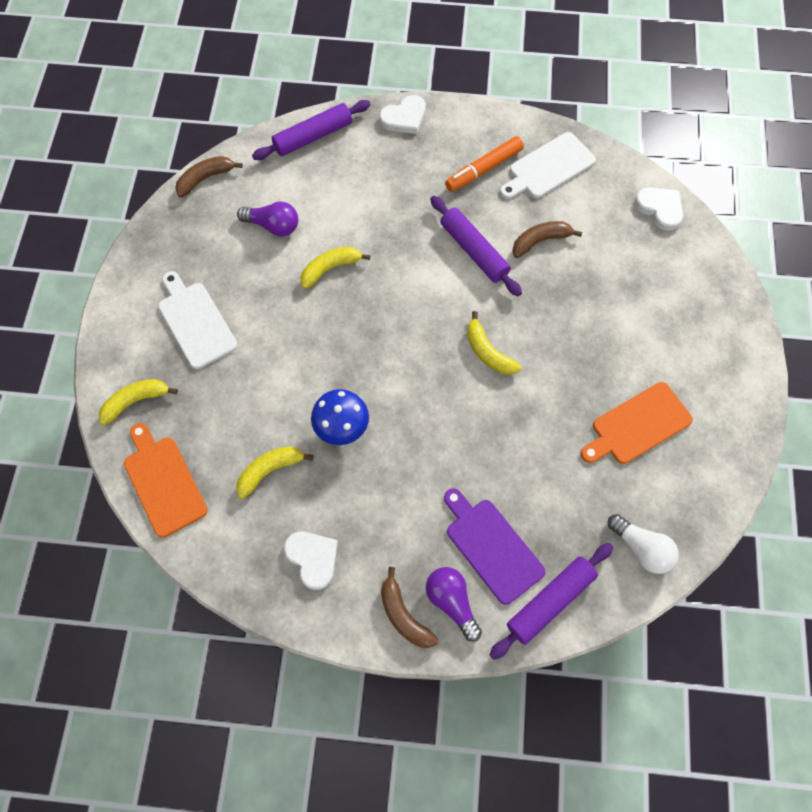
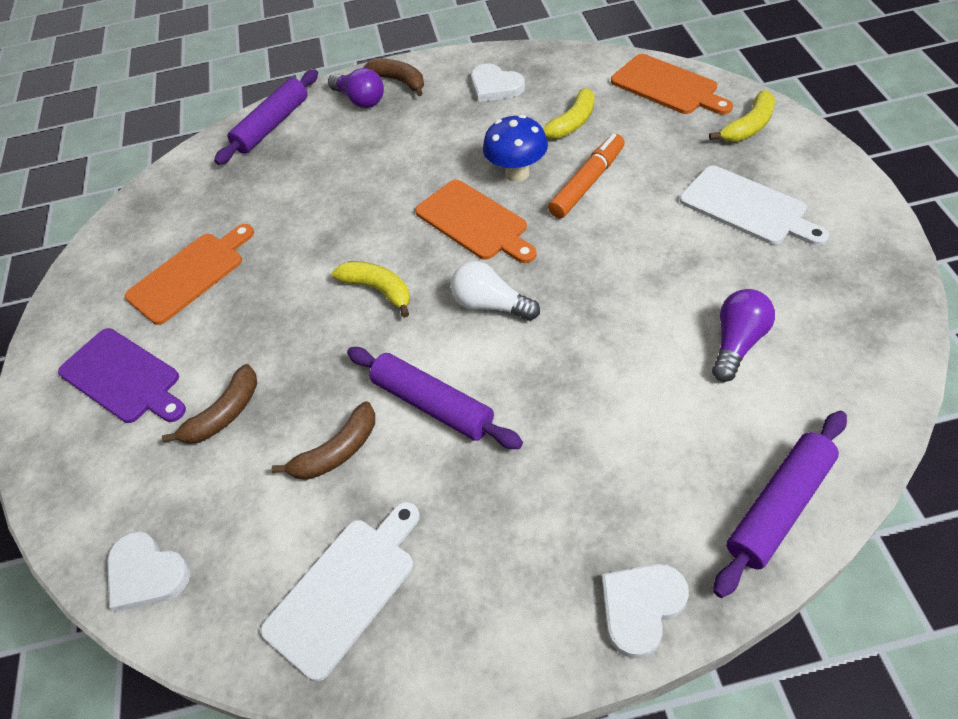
camera: 170 degrees right, 15 degrees down
(205, 178) = (892, 375): brown banana -> brown banana (224, 414)
(273, 226) = (737, 343): purple light bulb -> purple light bulb turned 120 degrees clockwise
(330, 268) = (622, 316): yellow banana -> none
(396, 389) = (474, 222): none -> orange cutting board
(484, 169) = (457, 546): orange marker -> orange marker (587, 183)
(491, 547) = (333, 140): purple cutting board -> purple cutting board (123, 378)
(641, 548) = (188, 182): white light bulb -> white light bulb (491, 305)

